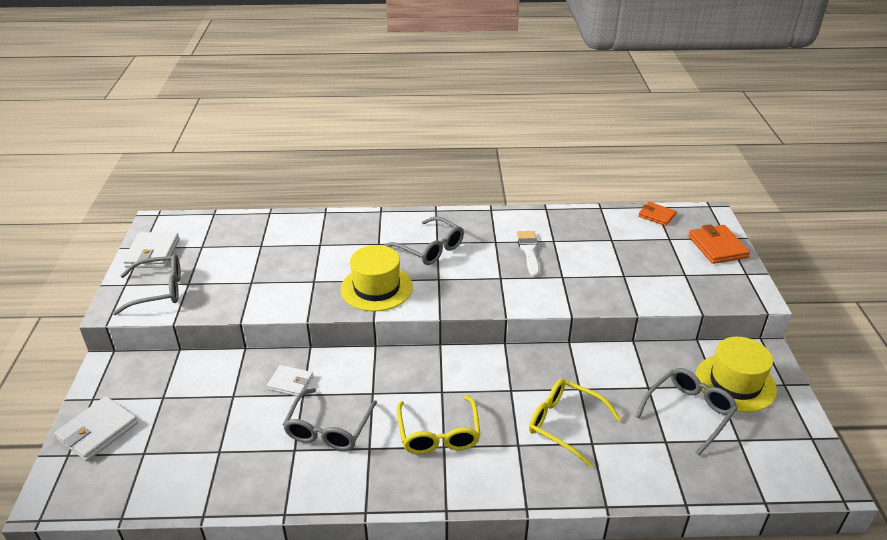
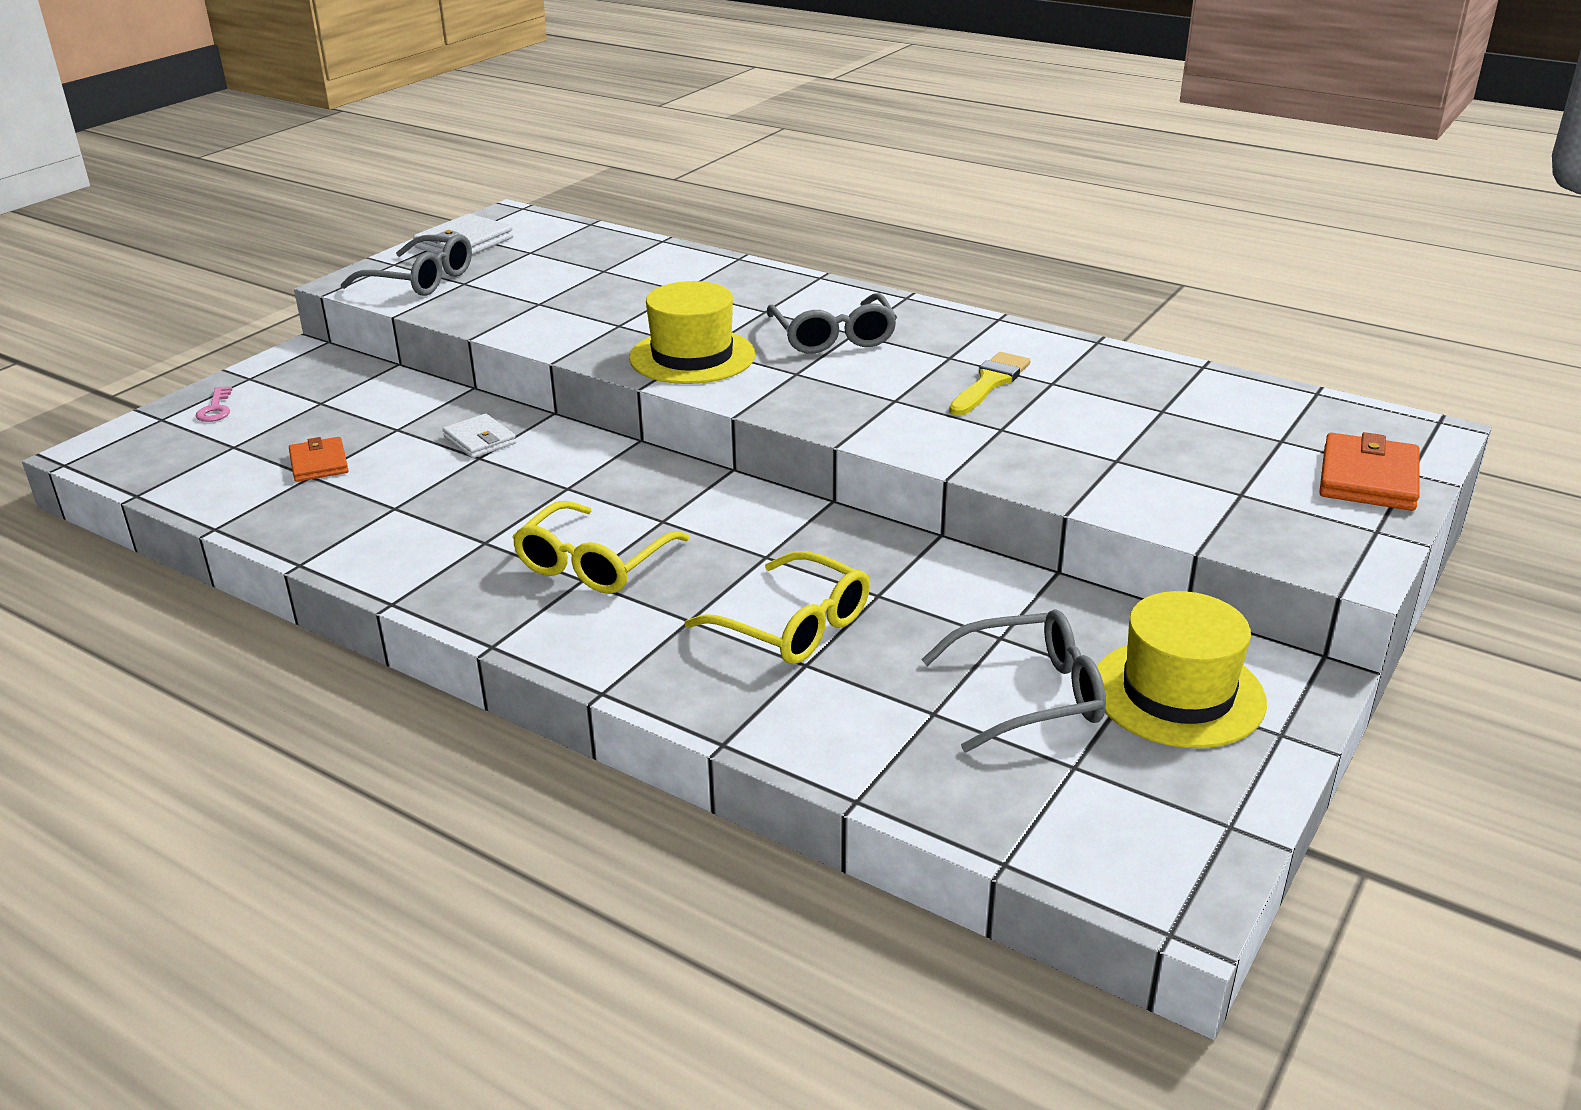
camera: 35 degrees right, 5 degrees down
(97, 431) = (215, 409): white wallet -> pink key
(328, 428) = (462, 503): grey glasses -> none
(529, 251) = (990, 383): white brush -> yellow brush
(565, 424) = (793, 626): yellow glasses -> yellow glasses turned 150 degrees clockwise
(656, 216) = (1301, 404): orange wallet -> orange wallet (319, 463)

